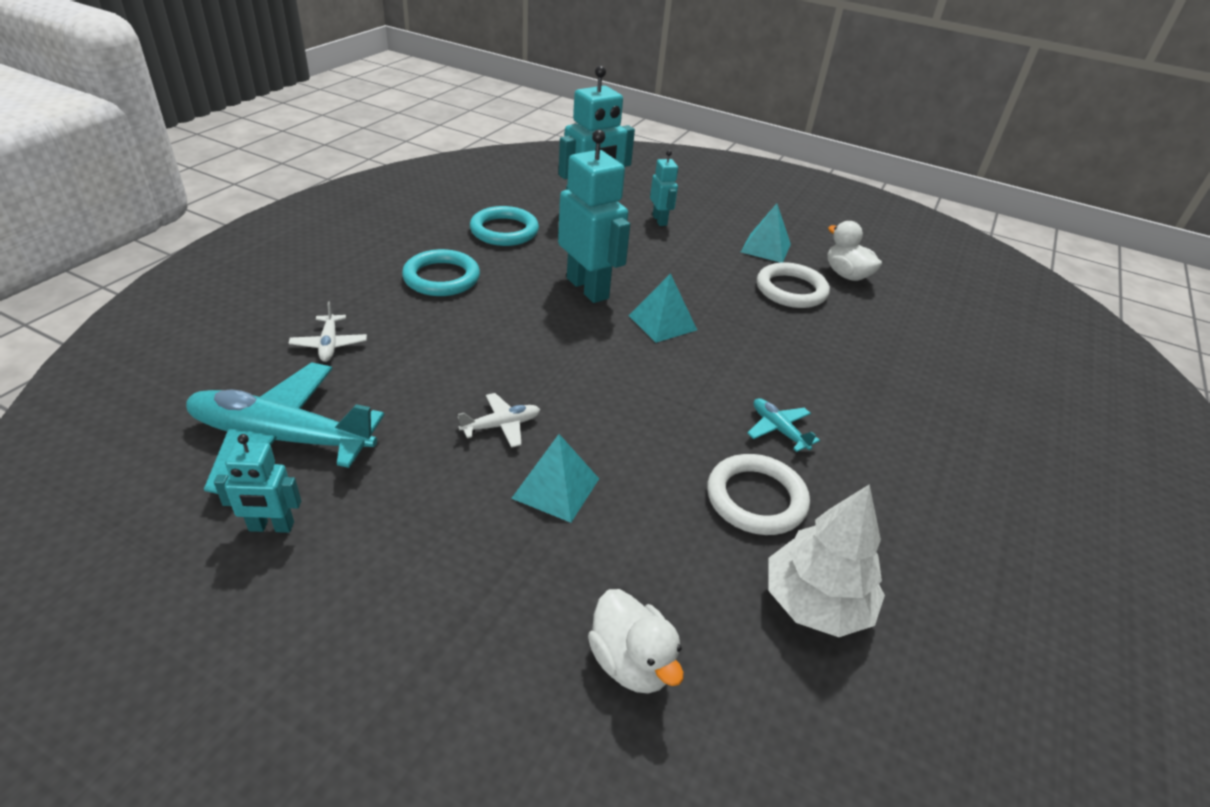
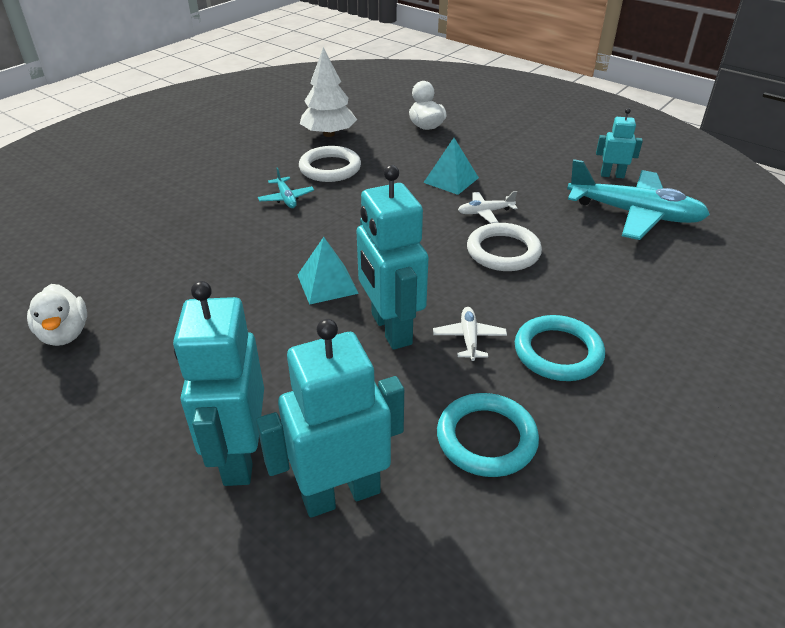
camera: 165 degrees left, 0 degrees up
(329, 344) = (640, 279): white plane -> white plane (469, 338)
(660, 220) = (239, 456): turquoise robot -> turquoise robot, size x1.91
(766, 248) = (123, 386): turquoise pyramid -> none
(791, 290) = (157, 315): white ring -> white ring (503, 251)

